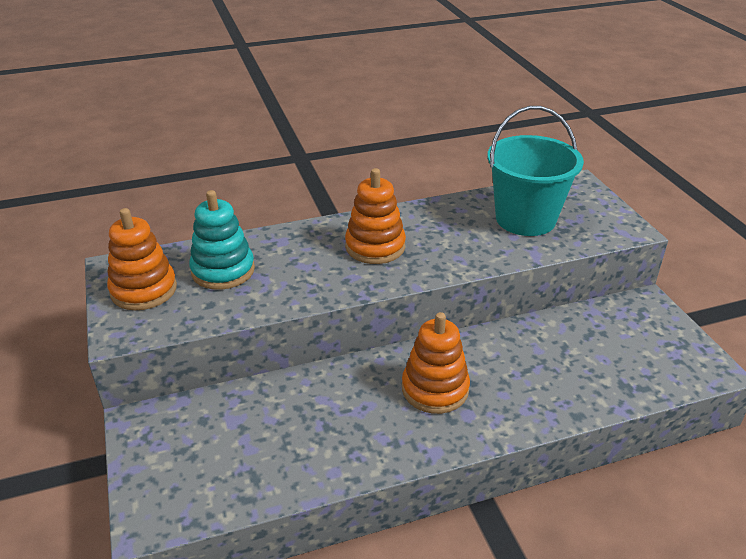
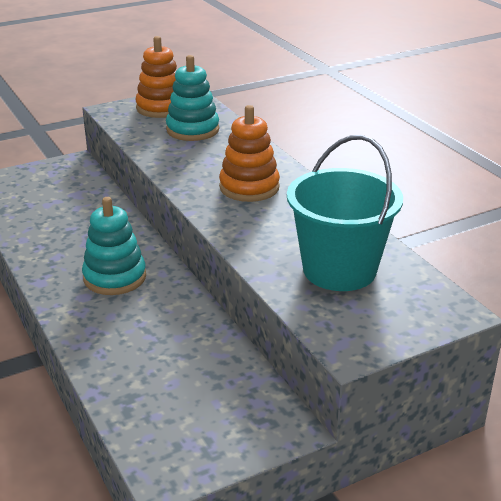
camera: 80 degrees right, 5 degrees down
(435, 389) = (115, 277): orange stacking toy -> turquoise stacking toy

